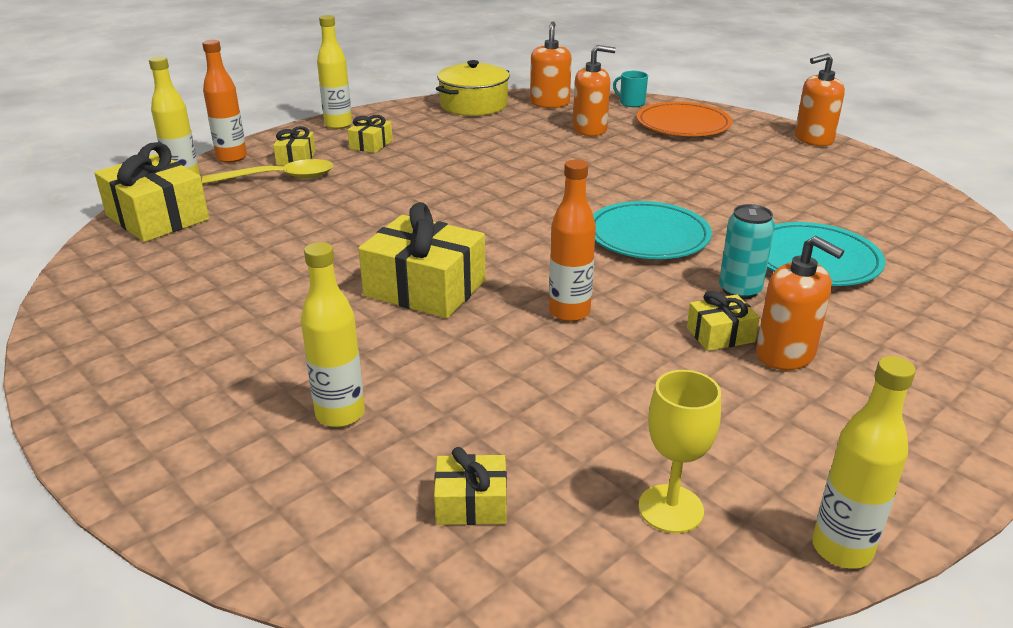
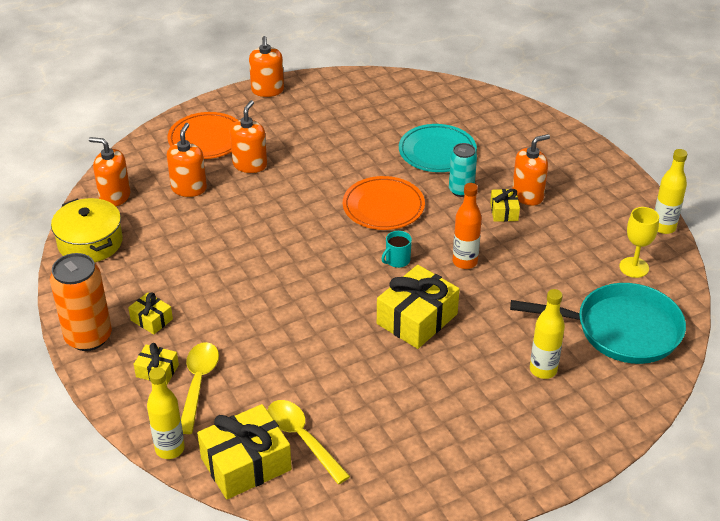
camera: 75 degrees left, 10 degrees up
(193, 242) = (302, 439): none -> yellow spoon
(231, 157) = (133, 415): orange bottle -> none
(338, 125) = (88, 337): yellow bottle -> orange can
(471, 504) = (621, 330): yellow gift -> turquoise pan
(631, 103) = (143, 152): turquoise mug -> turquoise mug (397, 260)
(648, 236) = (383, 207): turquoise plate -> orange plate
(659, 150) = (250, 165): none -> orange soap dispenser

